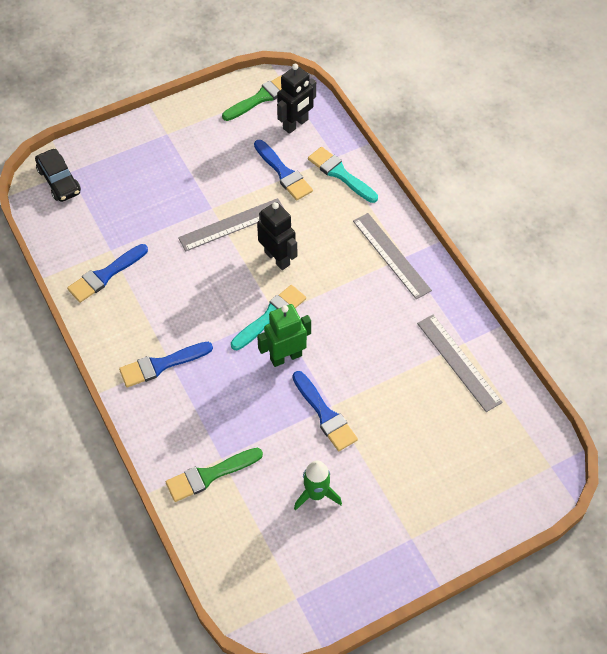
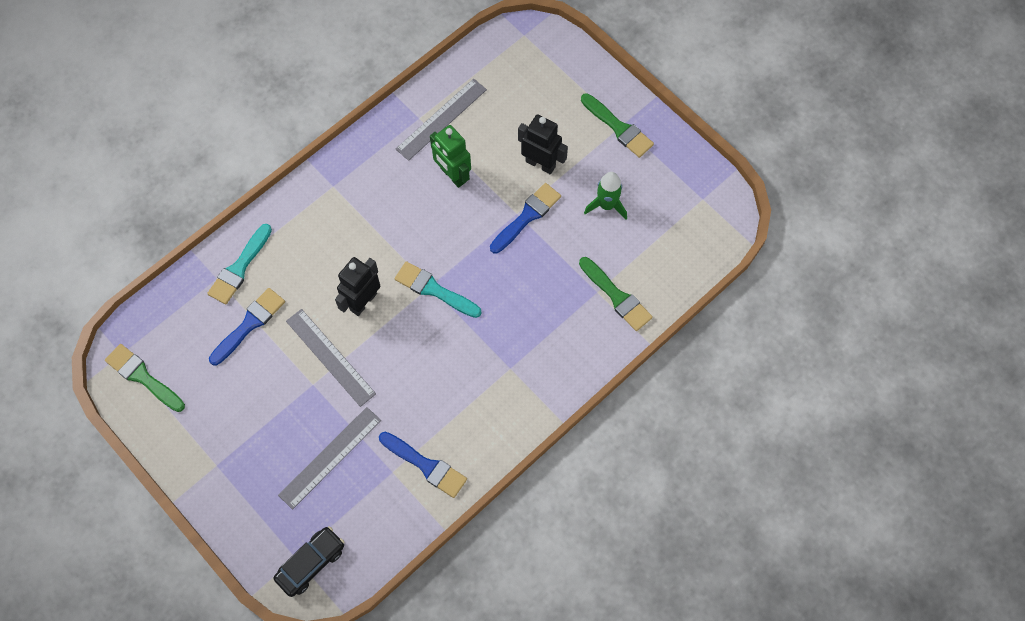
camera: 105 degrees left, 10 degrees up
(161, 365) = (516, 374): blue brush -> none
(285, 357) = (476, 264): green robot -> green robot (452, 175)
(295, 124) = (177, 329): black robot -> black robot (540, 164)
(391, 255) = (334, 198): grey ruler -> grey ruler (330, 457)
(408, 533) = (618, 128): none -> green brush

